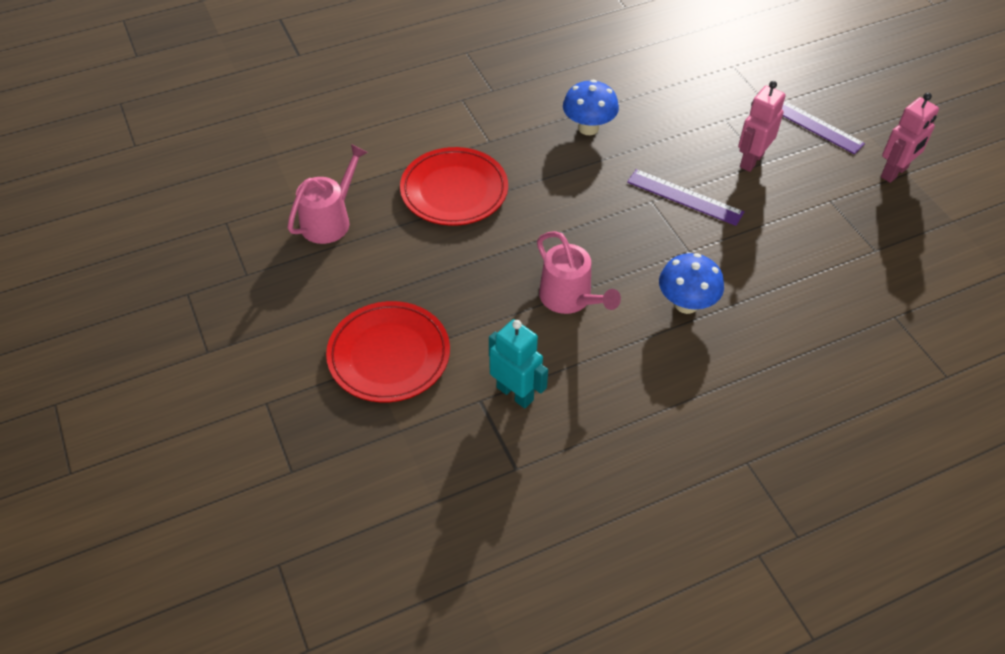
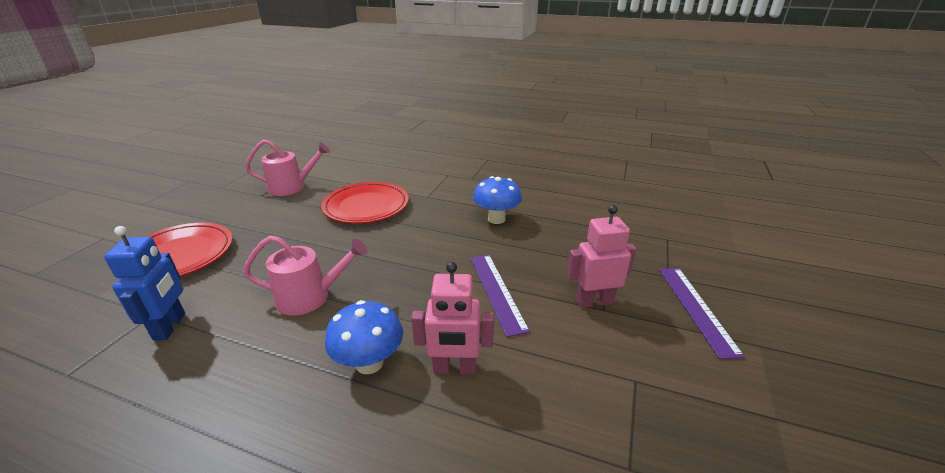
camera: 45 degrees right, 20 degrees down
(515, 393) = (170, 326): turquoise robot -> blue robot
(569, 298) = (310, 297): pink watering can -> pink watering can turned 105 degrees counterclockwise
(894, 172) = (757, 406): pink robot -> pink robot (454, 368)

